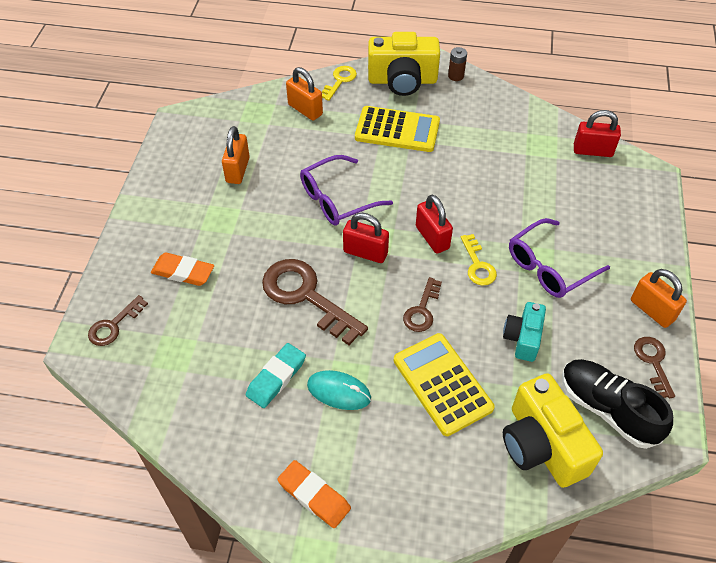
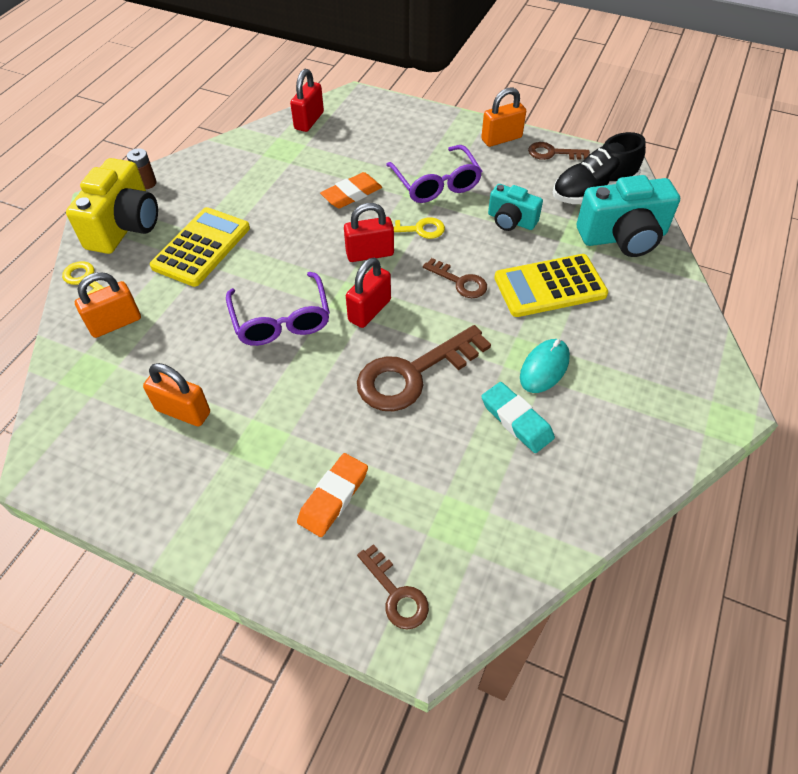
camera: 75 degrees left, 0 degrees up
(314, 496) = (662, 410): orange eraser -> orange eraser (351, 194)
(541, 445) = (623, 237): yellow camera -> turquoise camera

